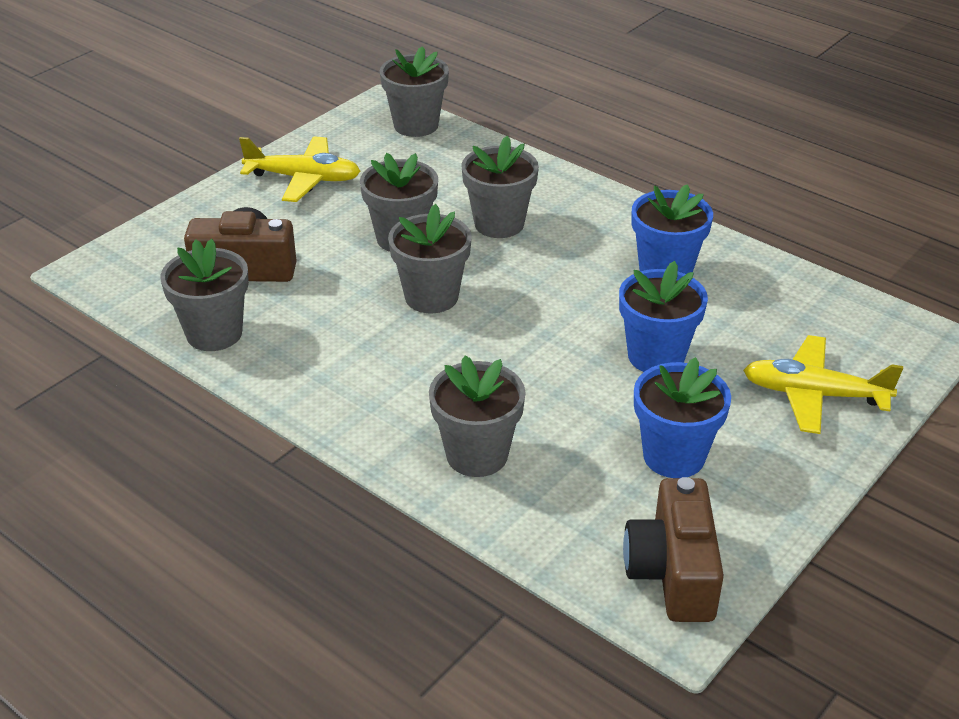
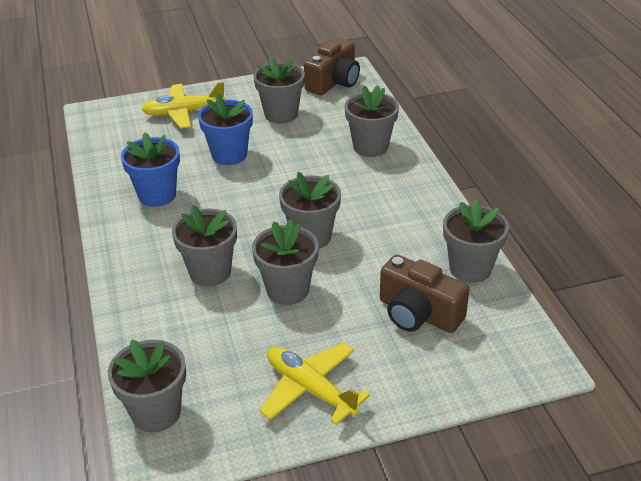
camera: 145 degrees left, 0 degrees up
(674, 456) = (281, 114): blue flower pot -> grey flower pot
(814, 394) = (183, 112): yellow plane -> yellow plane turned 120 degrees clockwise

